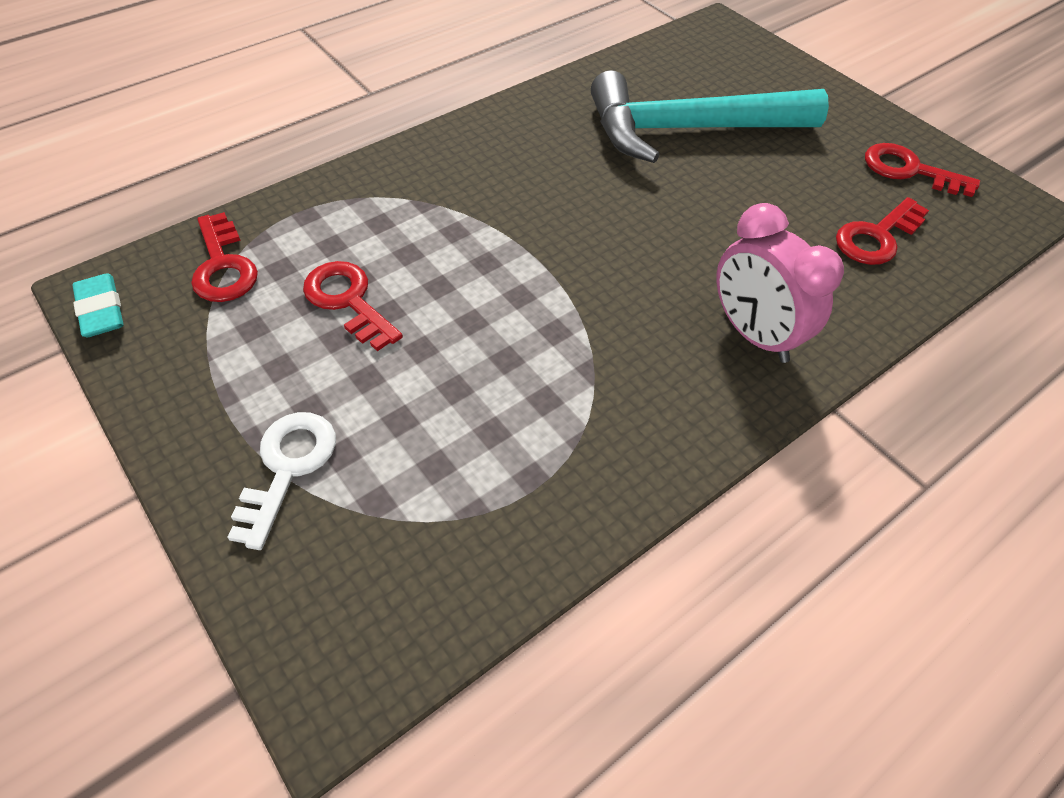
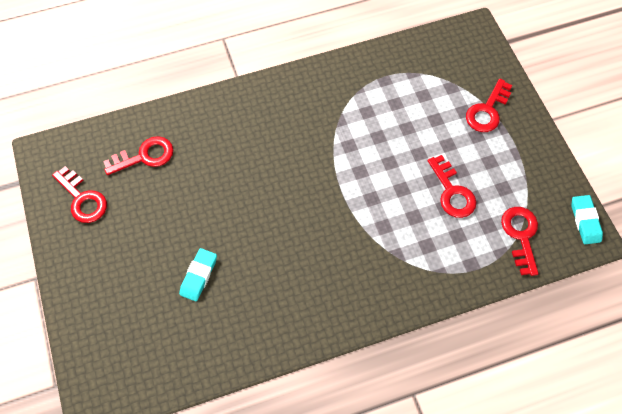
camera: 160 degrees left, 10 degrees up
(287, 468) = (487, 111): white key -> red key
(687, 130) = (199, 276): turquoise hammer -> turquoise eraser
(753, 334) = (252, 117): pink clock -> none

